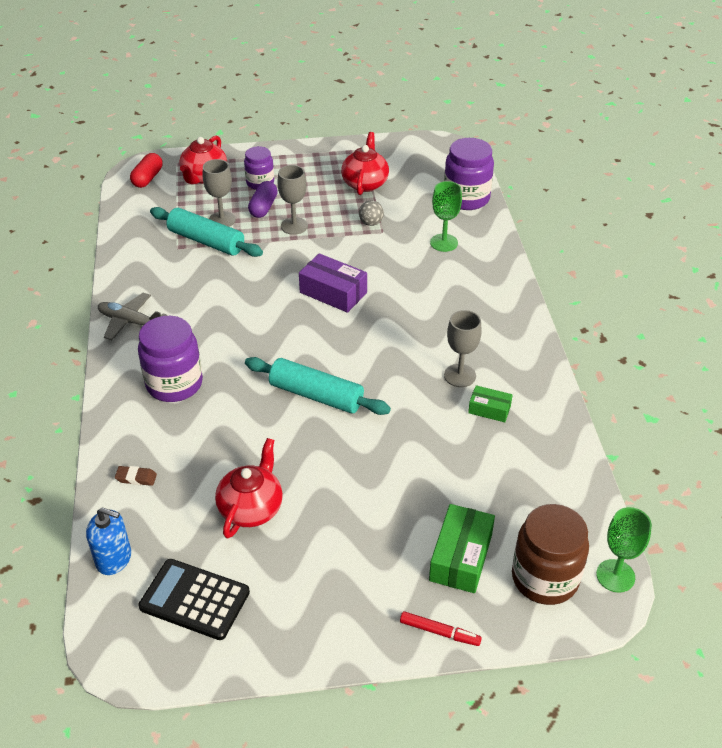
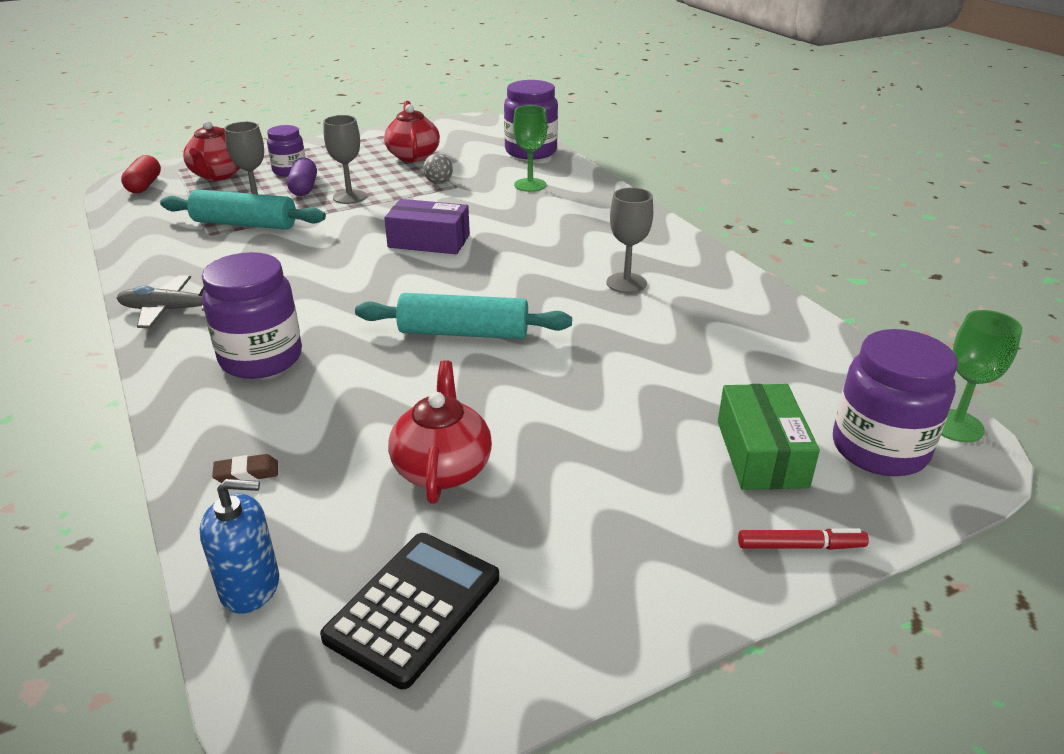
camera: 20 degrees left, 10 degrees down
(194, 600) = (413, 607): black calculator -> black calculator turned 120 degrees clockwise
(489, 409) = (682, 305): green box -> none
(545, 578) = (879, 449): brown jar -> purple jar

